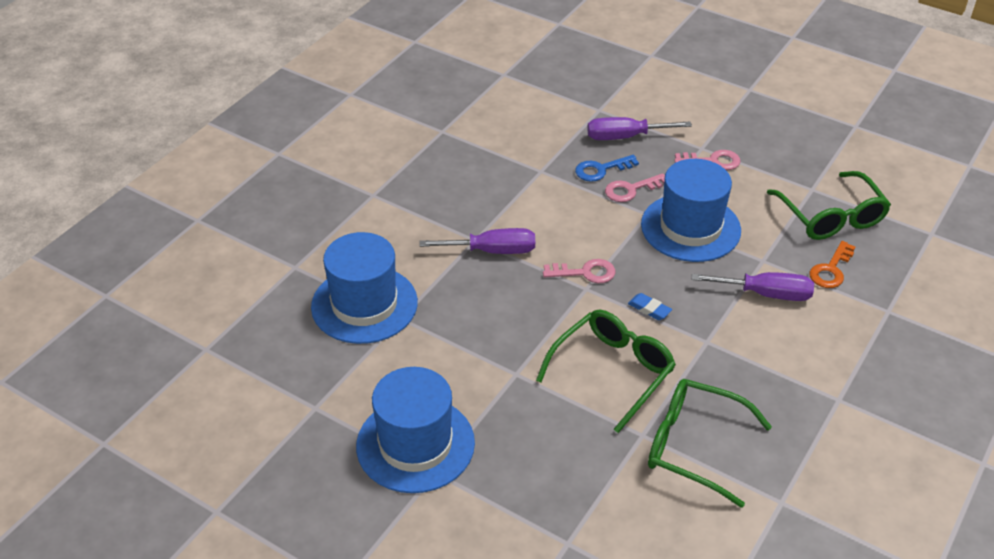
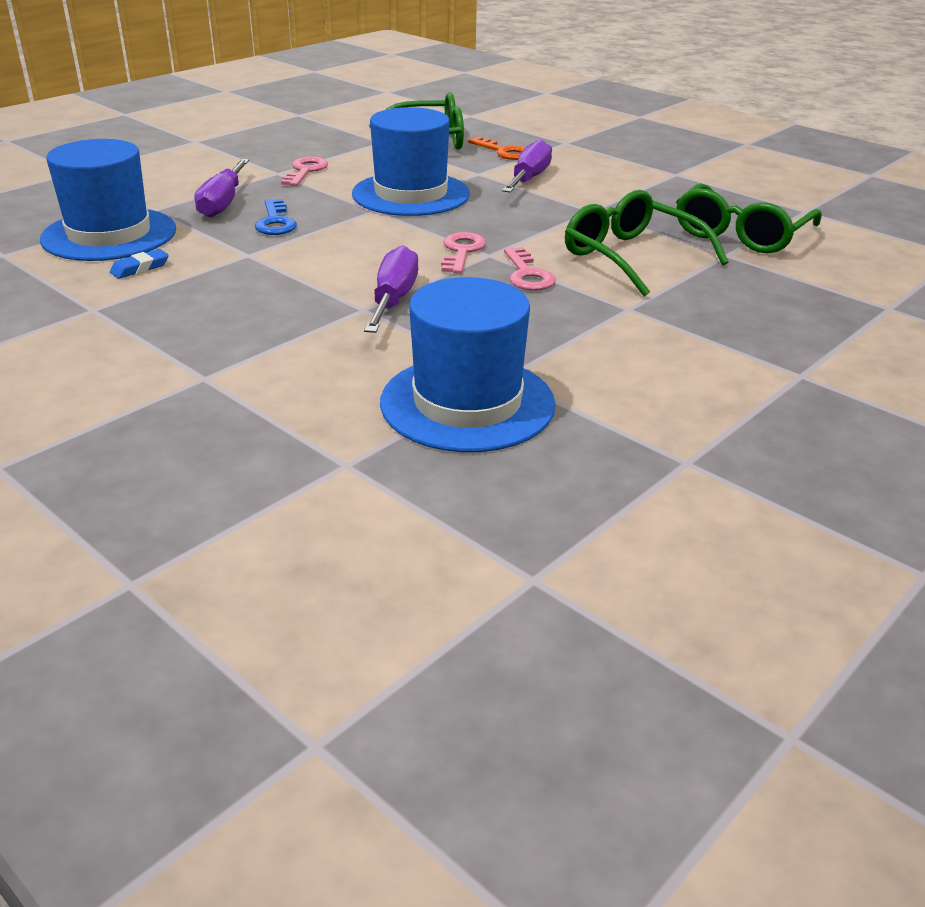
camera: 80 degrees left, 10 degrees down
(415, 444) = (755, 384): blue hat -> blue hat (109, 234)
(631, 190) = (325, 212): pink key -> pink key (527, 275)
(649, 309) = (535, 228): blue eraser -> blue eraser (140, 268)

